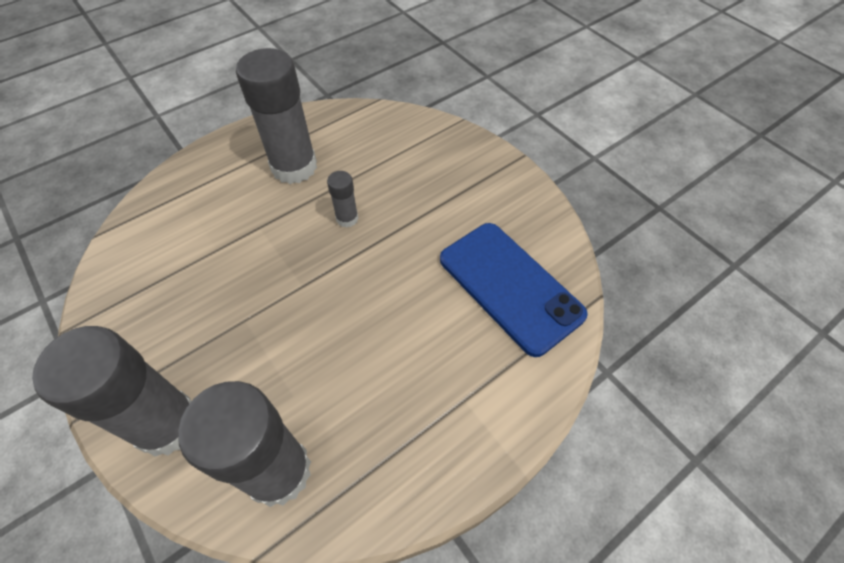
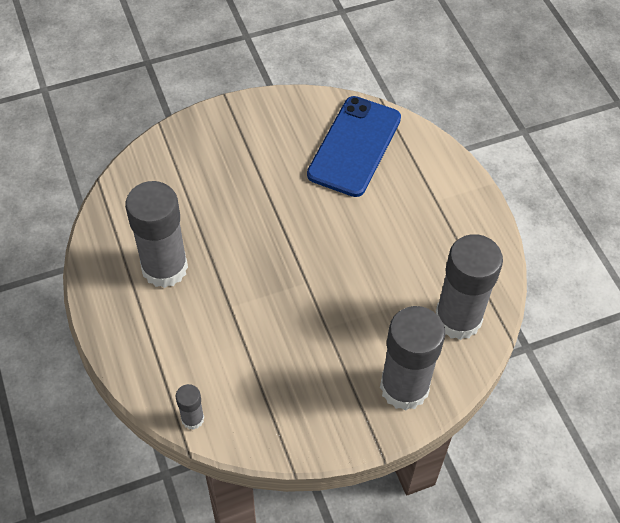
camera: 75 degrees left, 0 degrees up
(347, 218) = (246, 237): grey glue stick -> grey glue stick (192, 419)
(510, 286) = (354, 146): blue phone -> blue phone turned 45 degrees counterclockwise

